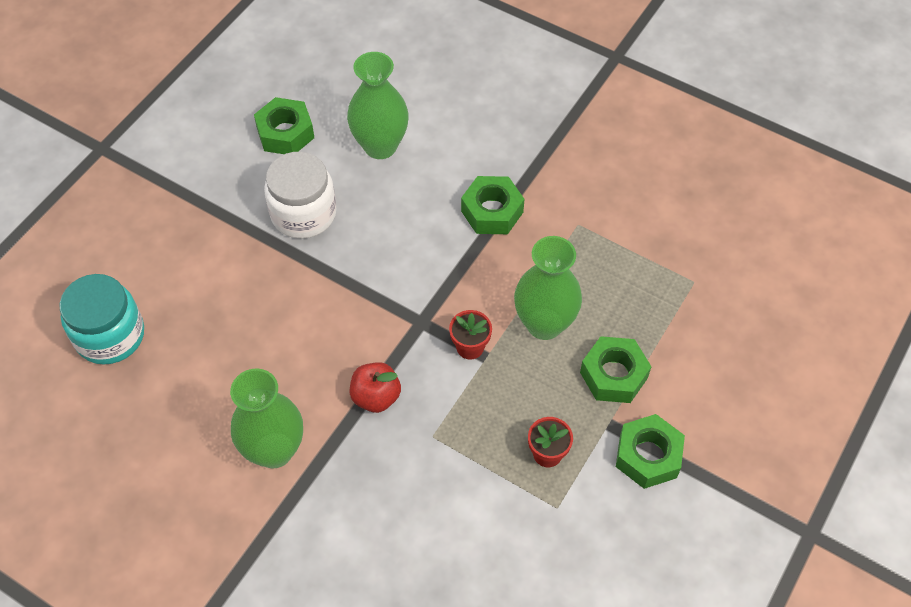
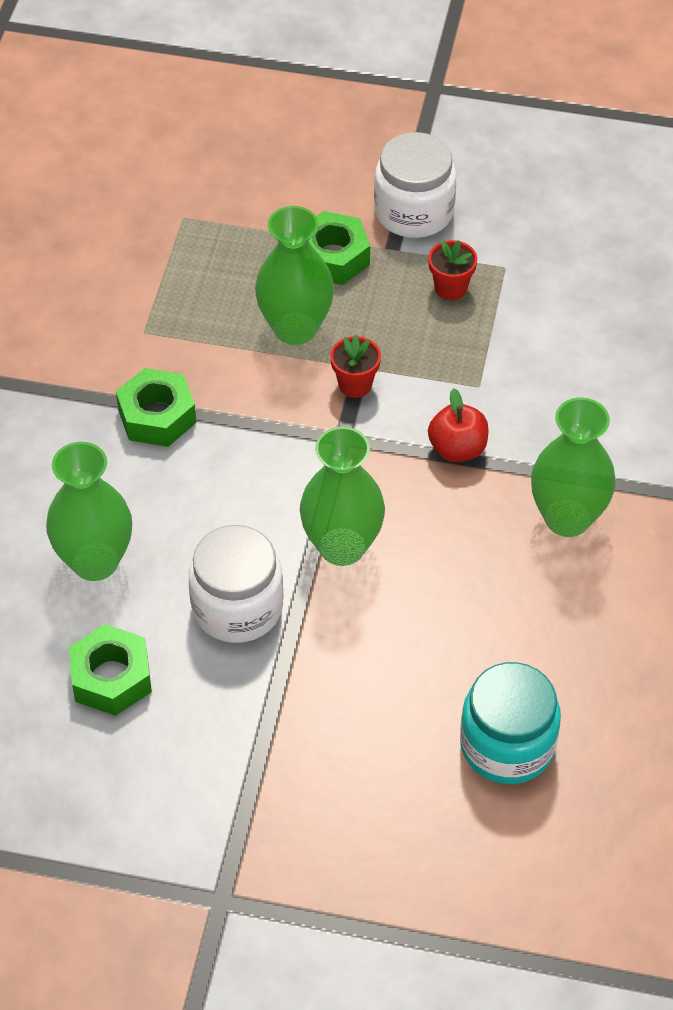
camera: 110 degrees left, 5 degrees down
(322, 290) = (342, 547): none -> green vase
(648, 456) = (414, 212): green nut -> white jar

